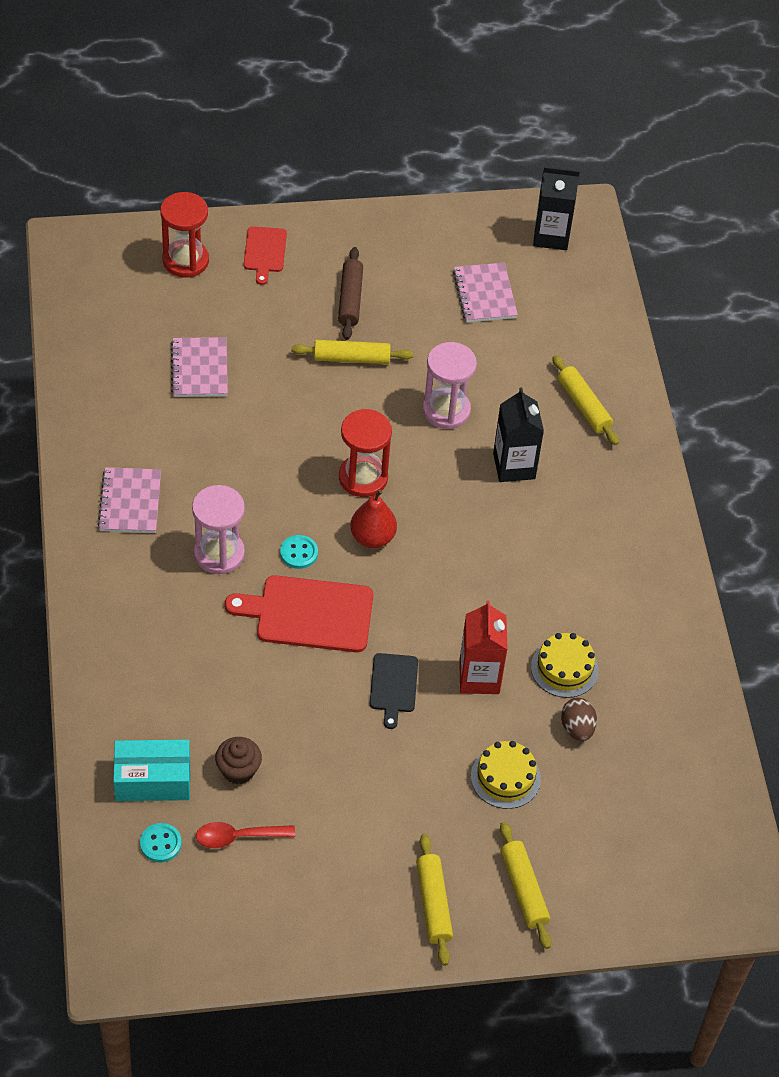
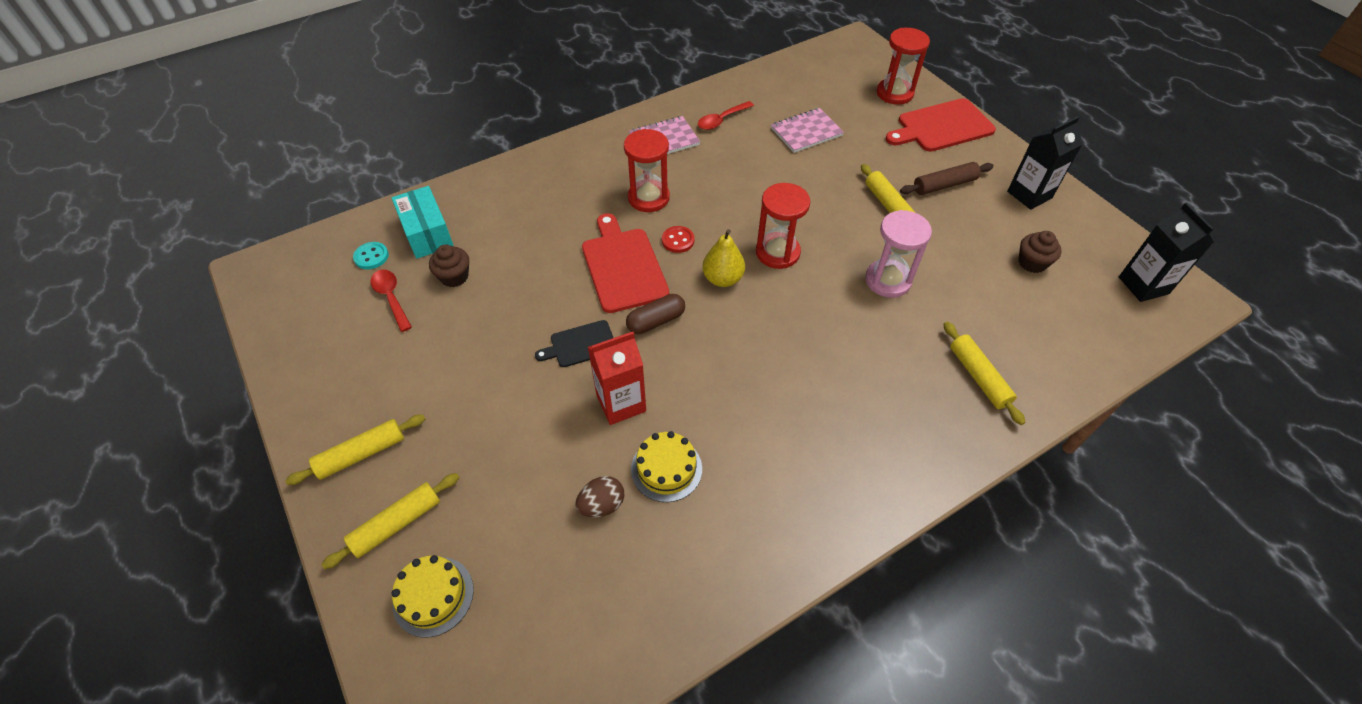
camera: 70 degrees right, 0 degrees up
(130, 435) = (721, 120): none -> red spoon
(219, 553) = (648, 198): pink hourglass -> red hourglass
(264, 252) = (942, 126): red cutting board -> red cutting board, size x1.75
(299, 553) = (678, 240): turquoise button -> red button
(372, 537) = (722, 279): red pear -> yellow pear
(397, 613) = (656, 321): none -> brown capsule
(484, 294) = (1032, 263): pink notebook -> brown cupcake
(505, 777) = (519, 463): yellow cake -> yellow cake (433, 596)
(514, 466) = (867, 348): black carton -> black carton (1029, 195)
(583, 406) = (978, 377): yellow rolling pin -> yellow rolling pin turned 60 degrees counterclockwise

